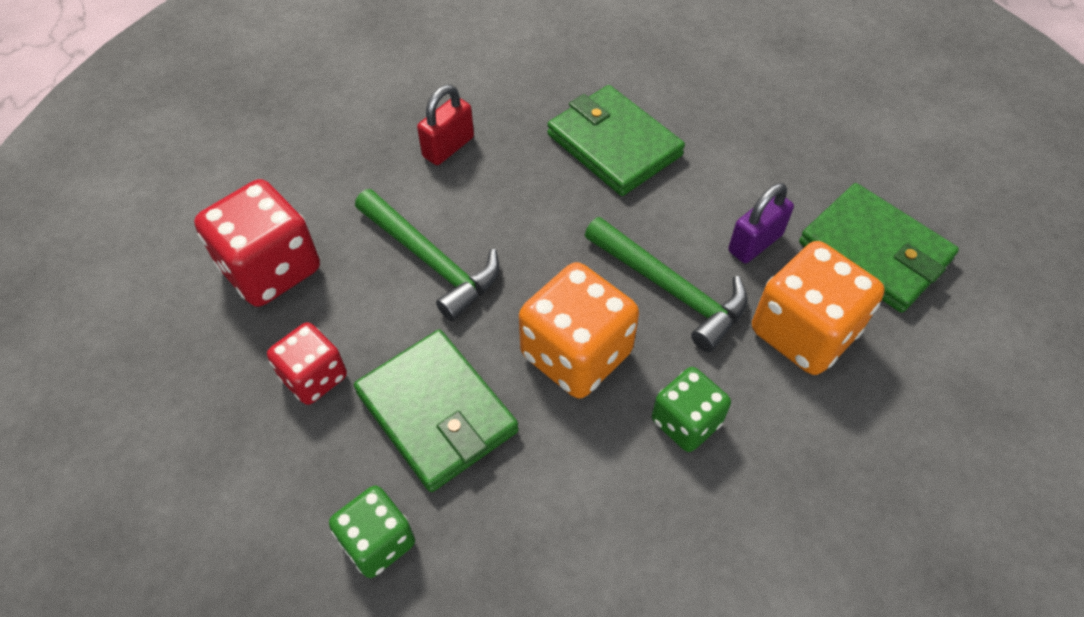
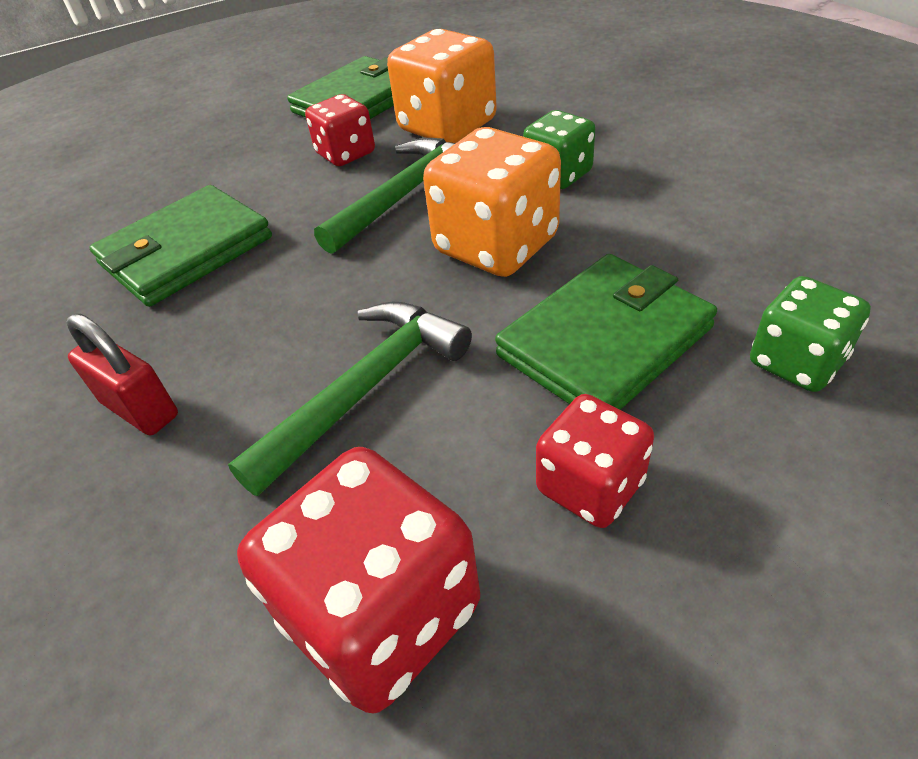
camera: 90 degrees left, 10 degrees down
(755, 243) = (346, 154): purple padlock -> red dice

